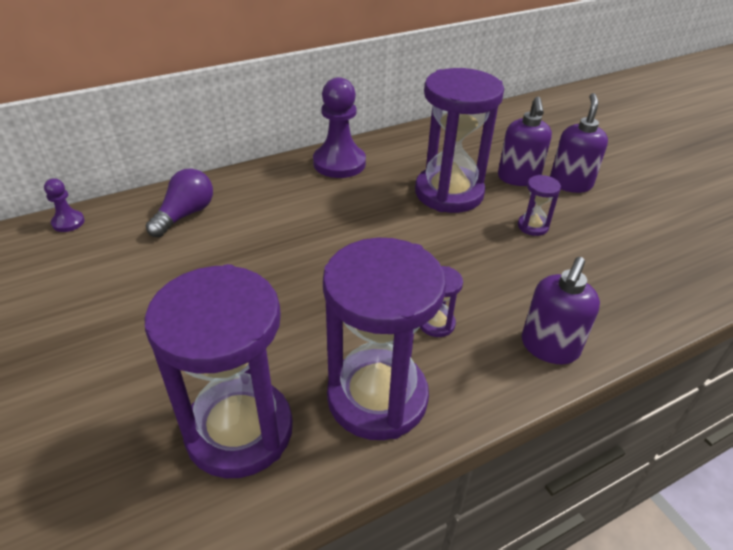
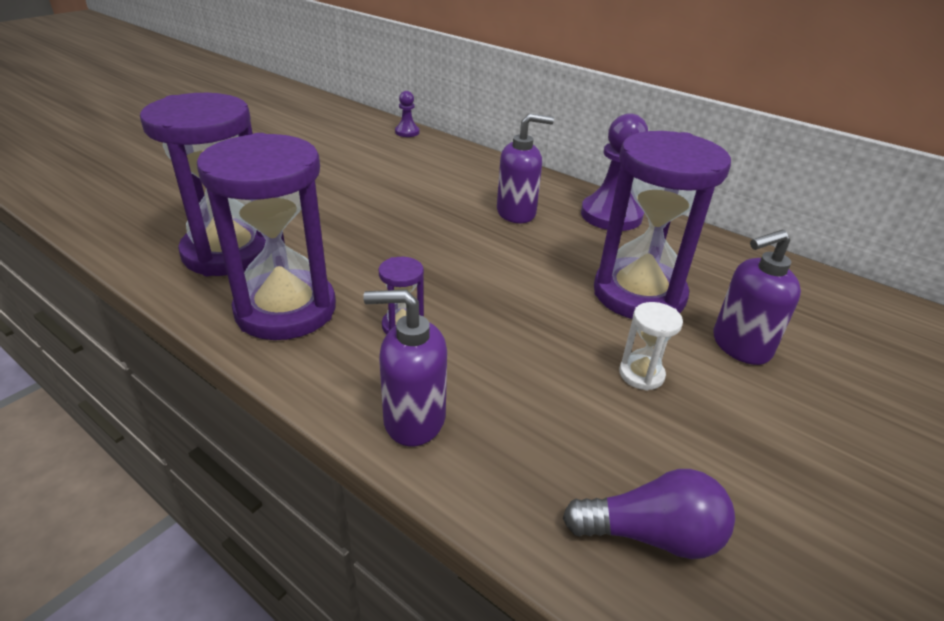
camera: 65 degrees right, 5 degrees down
(185, 215) = (454, 167): purple light bulb -> purple light bulb (651, 534)
(532, 226) = (641, 374): purple hourglass -> white hourglass
(570, 184) = (790, 400): purple soap dispenser -> purple soap dispenser (516, 213)

